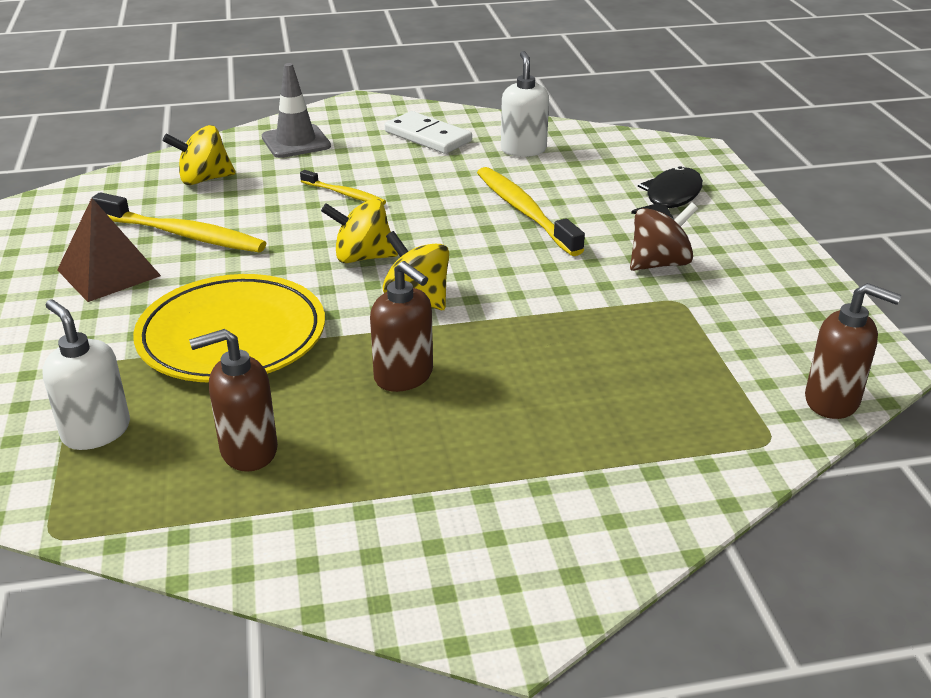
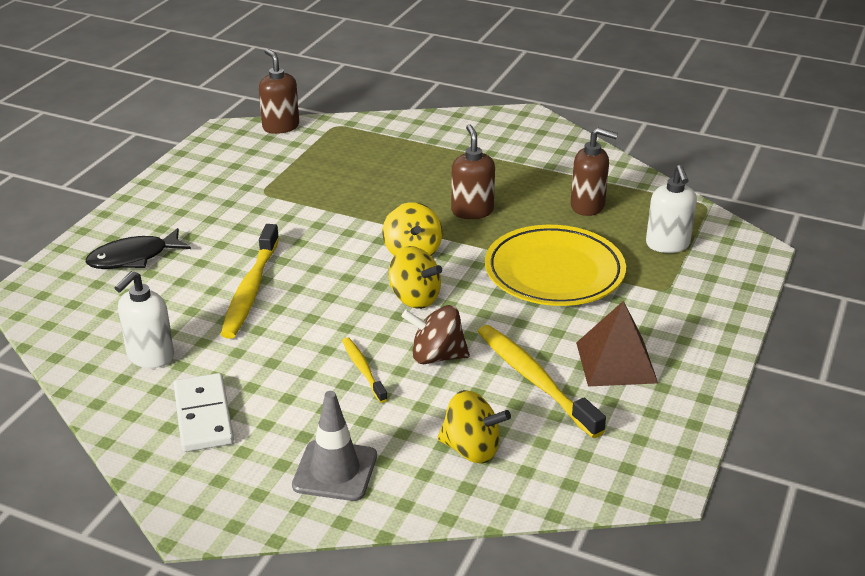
camera: 145 degrees left, 0 degrees up
(659, 263) = (233, 216): brown spinning top -> brown spinning top (436, 356)

